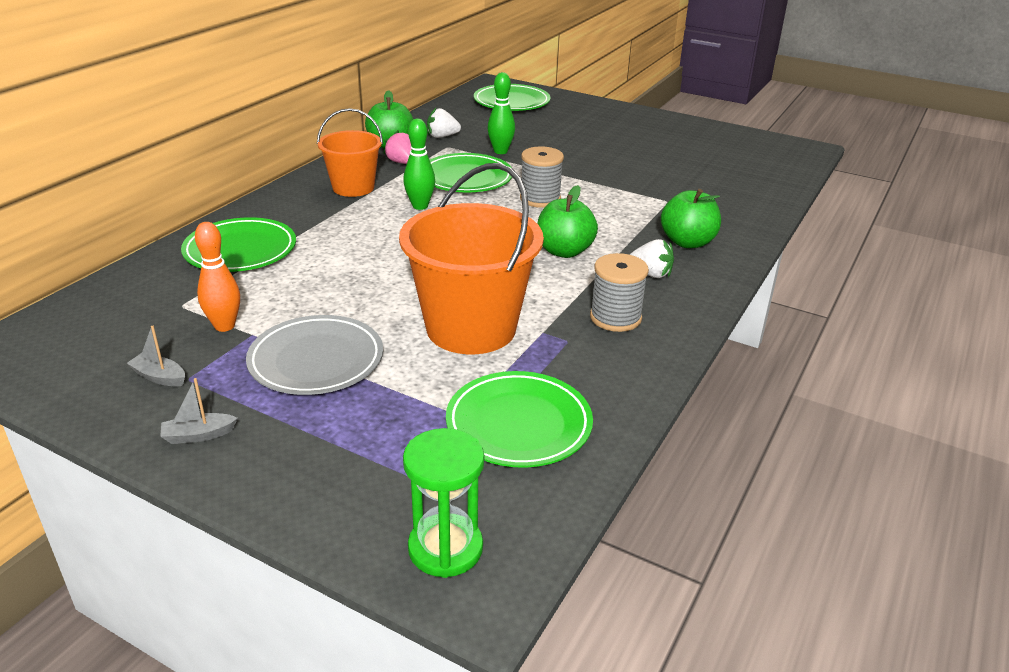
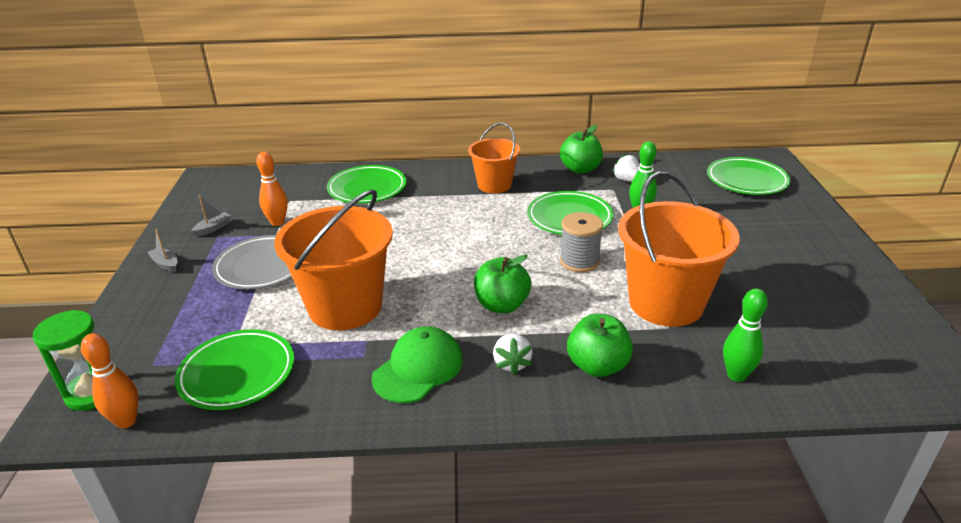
camera: 60 degrees right, 0 degrees up
(159, 377) = (213, 228): grey boat -> grey boat turned 45 degrees clockwise
(402, 163) = (558, 184): pink strawberry -> none
(420, 206) = (499, 218): green bowling pin -> green bowling pin (736, 375)
(532, 525) = (126, 421): none -> orange bowling pin
(615, 318) = (418, 368): grey spool -> green cap
(637, 190) = (666, 303): none -> orange bucket

